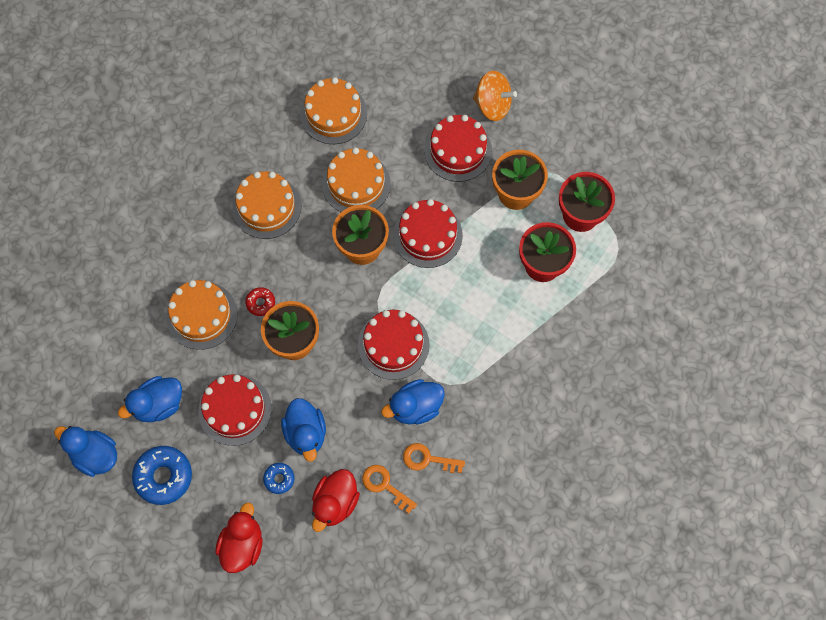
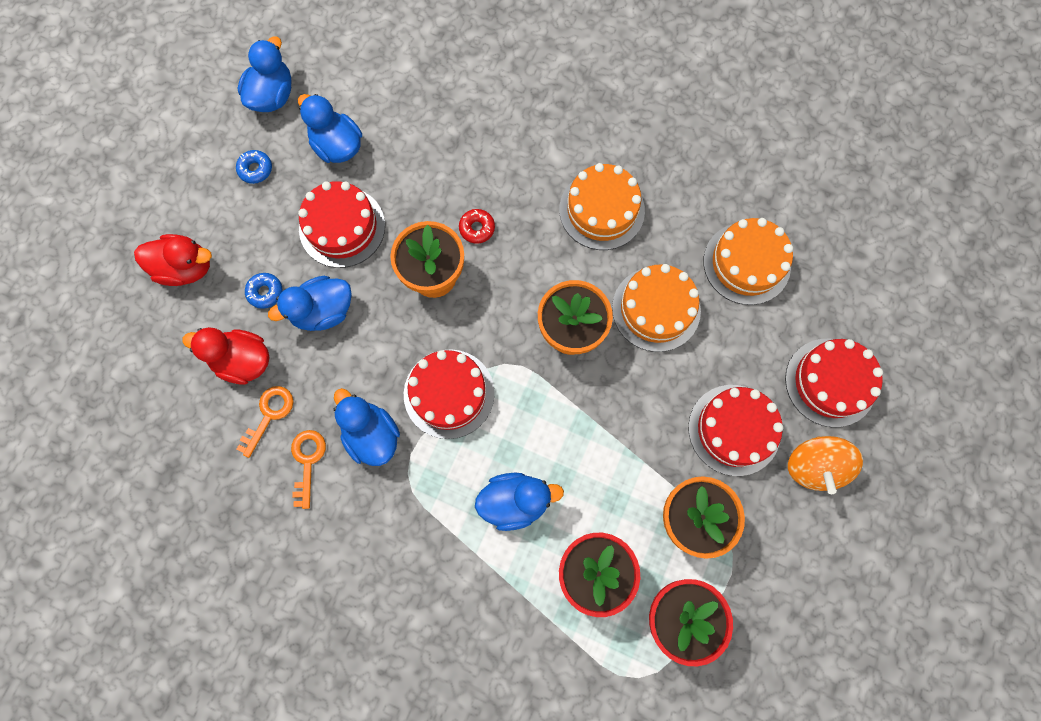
camera: 80 degrees right, 5 degrees up
(163, 476) = (255, 169): blue donut -> blue donut, size x0.53
(202, 315) = (450, 167): orange cake -> none
(427, 235) = (604, 410): red cake -> red cake (830, 382)
(484, 309) = (515, 501): none -> blue duck

